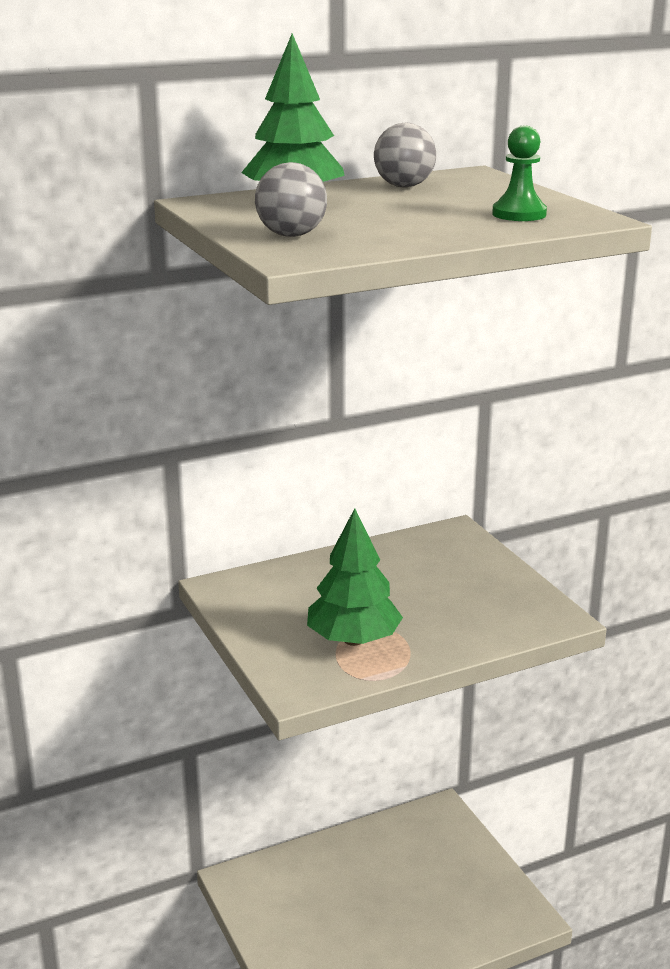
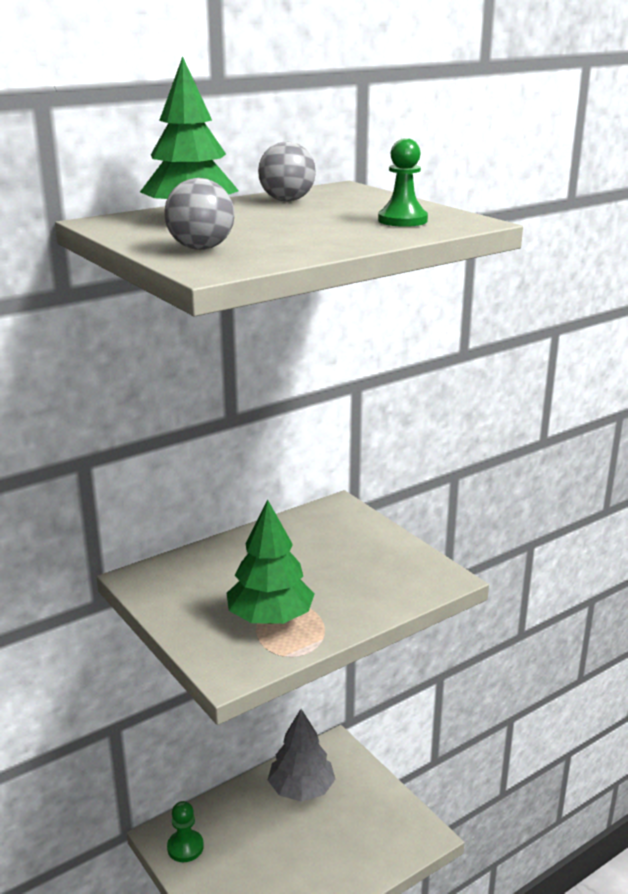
camera: 10 degrees left, 0 degrees up
(257, 894) = (185, 847): none -> green pawn
(395, 850) = (301, 789): none -> grey tree

